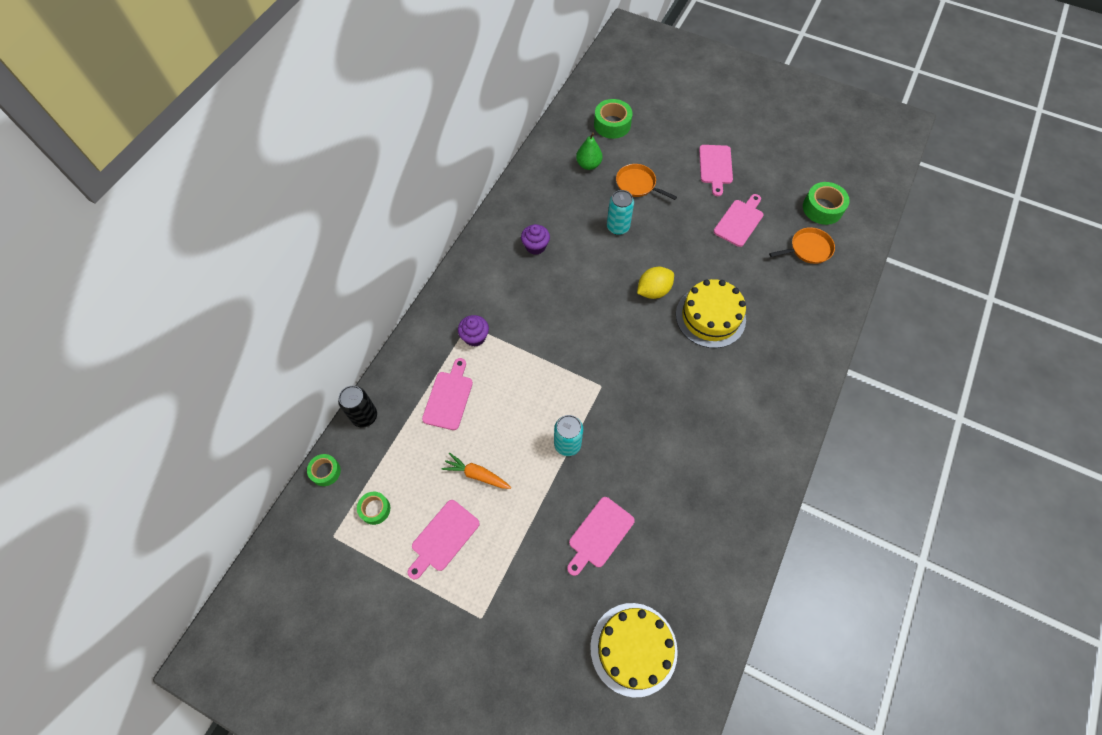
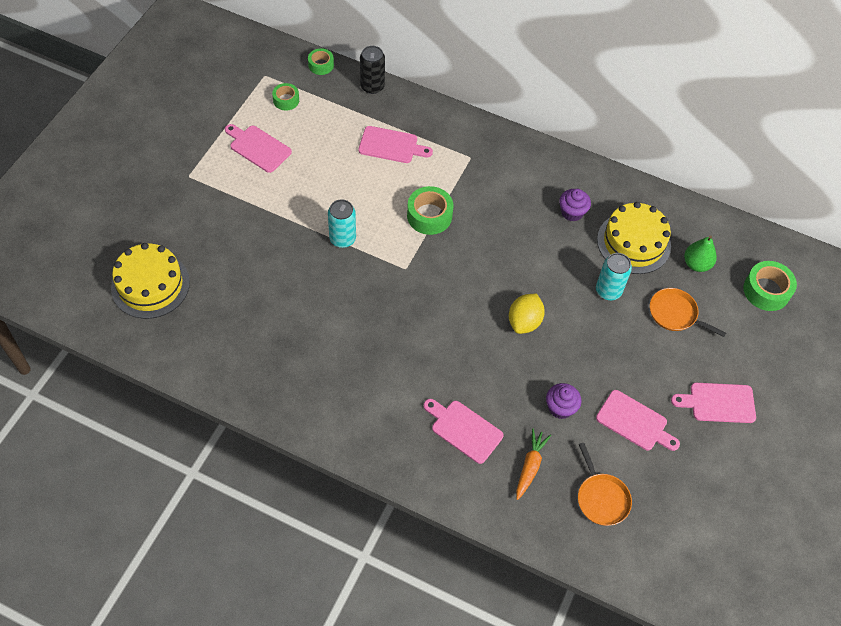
camera: 85 degrees right, 5 degrees down
(475, 337) = (457, 163): purple cupcake -> purple cupcake (560, 408)
(477, 475) = (314, 169): orange carrot -> orange carrot (530, 466)
(599, 534) = (253, 262): pink cutting board -> pink cutting board (464, 430)
(637, 184) = (675, 314): orange pan -> orange pan turned 90 degrees counterclockwise
(653, 291) = (524, 322): yellow lemon -> yellow lemon turned 60 degrees clockwise
(710, 317) = (494, 377): yellow cake -> yellow cake (633, 242)
(822, 208) = (670, 526): green tape -> green tape (429, 216)

